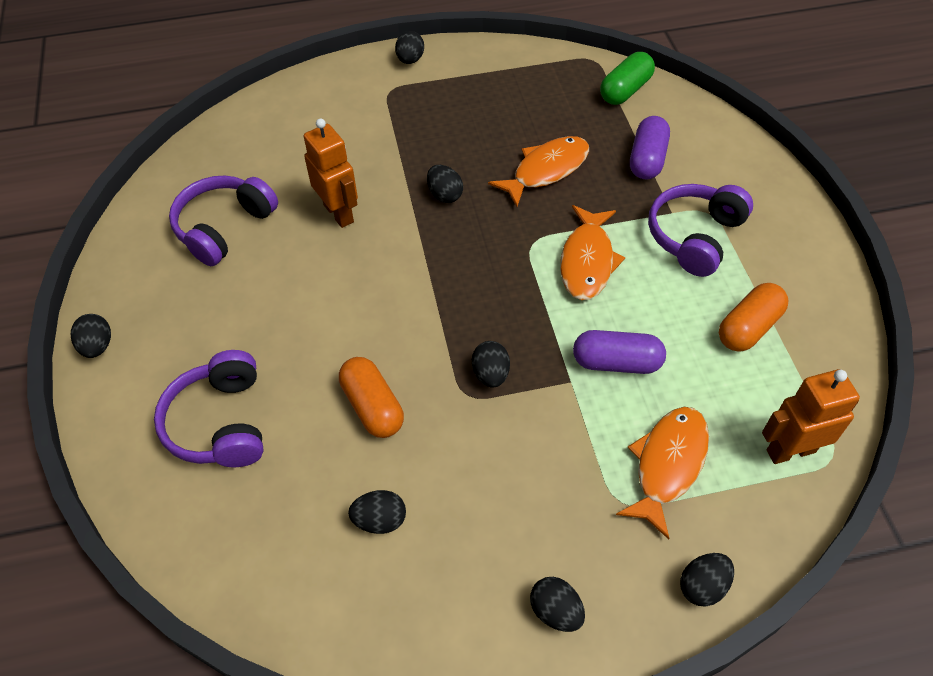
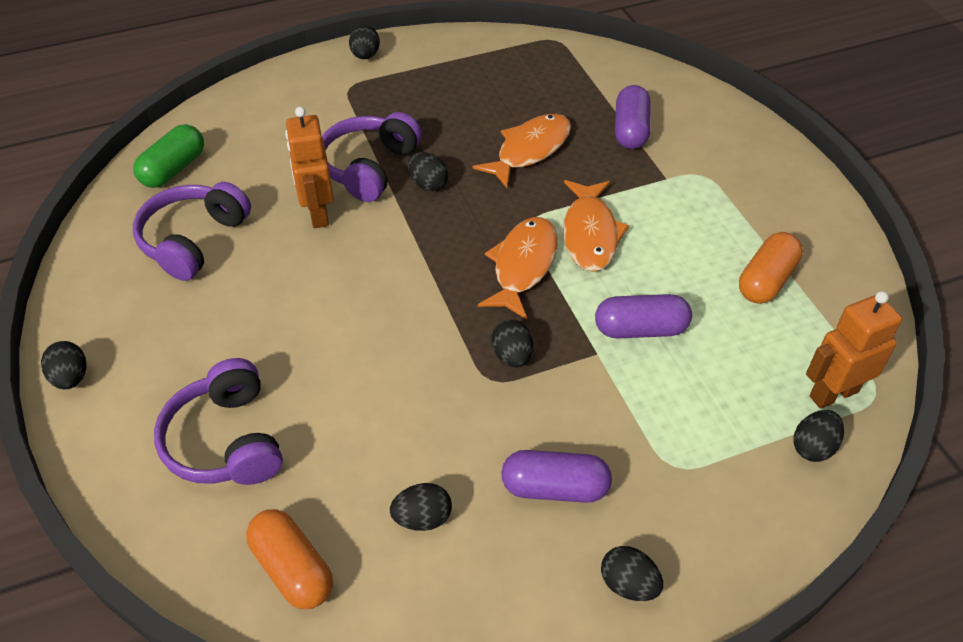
camera: 10 degrees left, 5 degrees down
(339, 213) = (318, 213): orange robot -> orange robot turned 150 degrees counterclockwise
(372, 407) = (392, 404): orange capsule -> orange capsule (292, 569)
(505, 508) = (555, 488): none -> purple capsule
(625, 90) = (594, 66): green capsule -> green capsule (173, 169)
(667, 465) = (713, 423): orange fish -> orange fish (523, 266)
(694, 236) = (694, 199): purple headphones -> purple headphones (369, 167)
(702, 586) = (774, 537): black egg -> black egg (813, 447)

